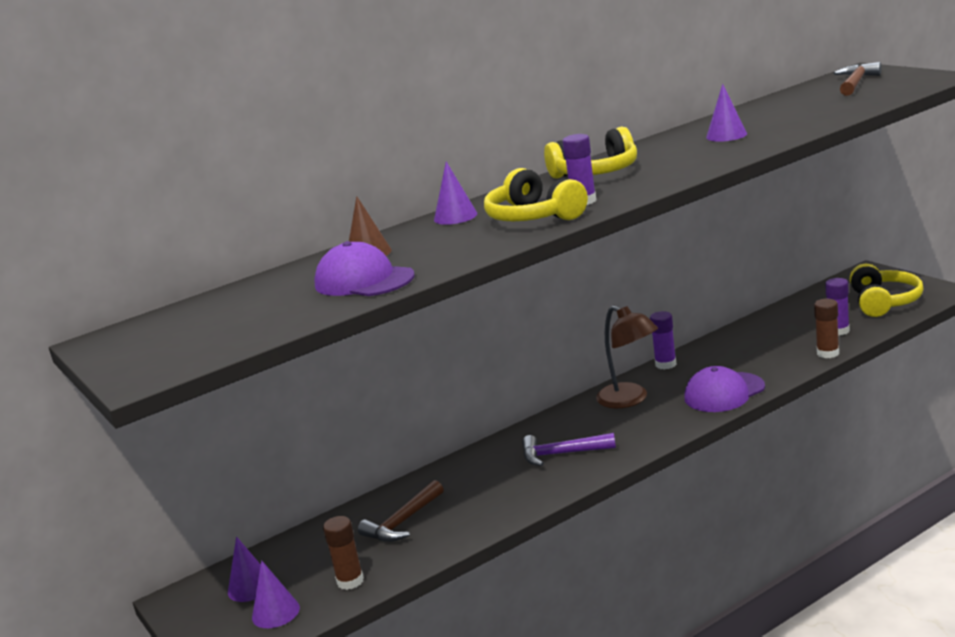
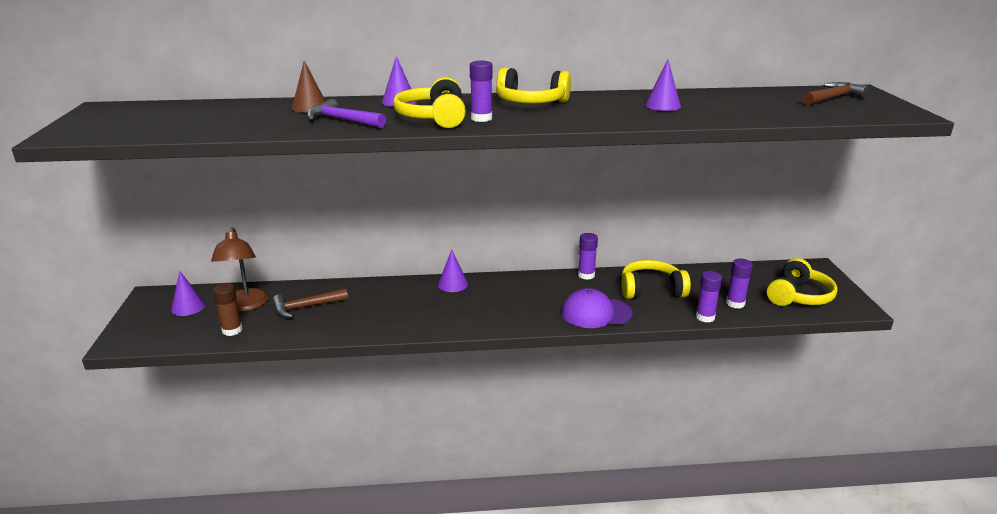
camera: 25 degrees right, 5 degrees up
(275, 612) = (176, 329): purple cone -> purple cone (453, 284)
(364, 280) = (269, 122): purple cap -> none
(561, 454) = (443, 307): purple hammer -> purple hammer (342, 120)
(630, 399) = (532, 289): brown lamp -> brown lamp (245, 306)
(747, 351) = (651, 290): none -> yellow headphones
(828, 353) = (705, 317): brown glue stick -> purple glue stick

